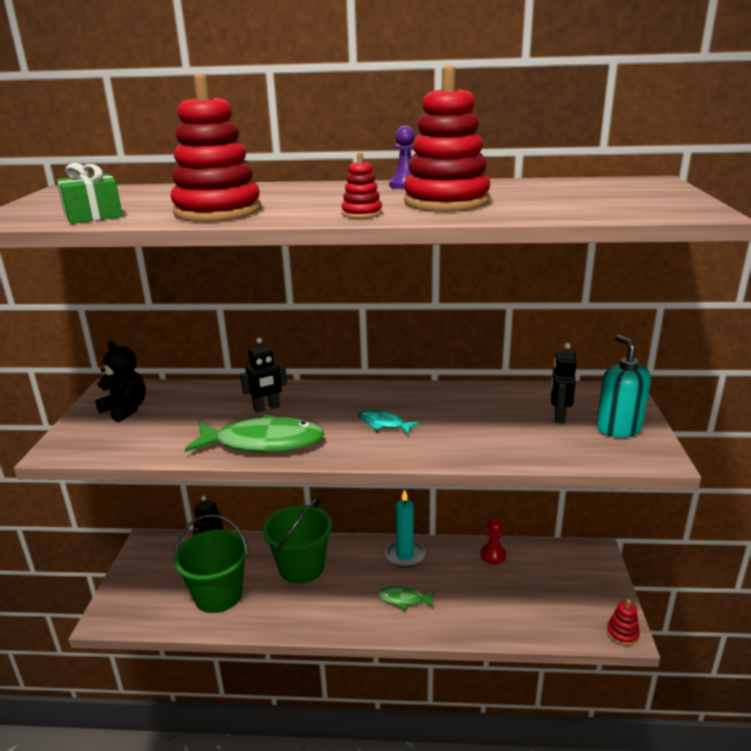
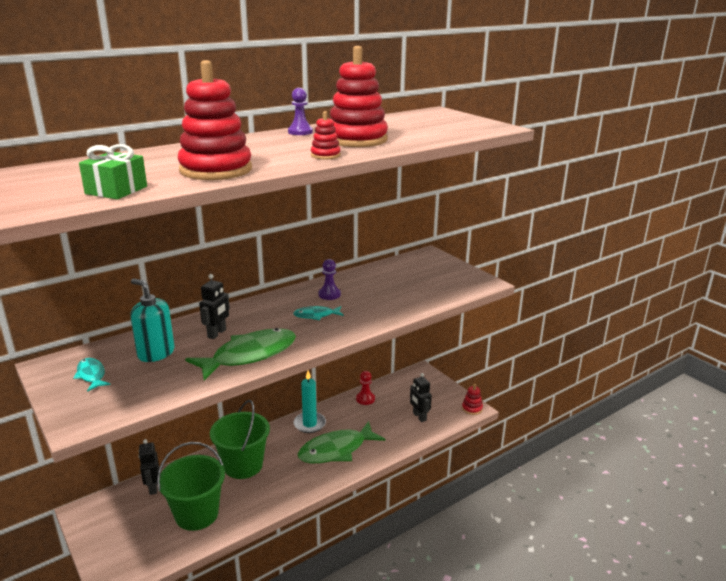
camera: 40 degrees left, 0 degrees up
(125, 410) = (91, 375): black teddy bear -> turquoise fish
(404, 599) = (336, 450): green fish -> green fish, size x2.01
(429, 404) = (329, 294): none -> purple pawn
(559, 416) = (413, 277): black robot -> black robot (419, 417)
(618, 428) = (451, 274): turquoise soap dispenser -> turquoise soap dispenser (156, 353)

